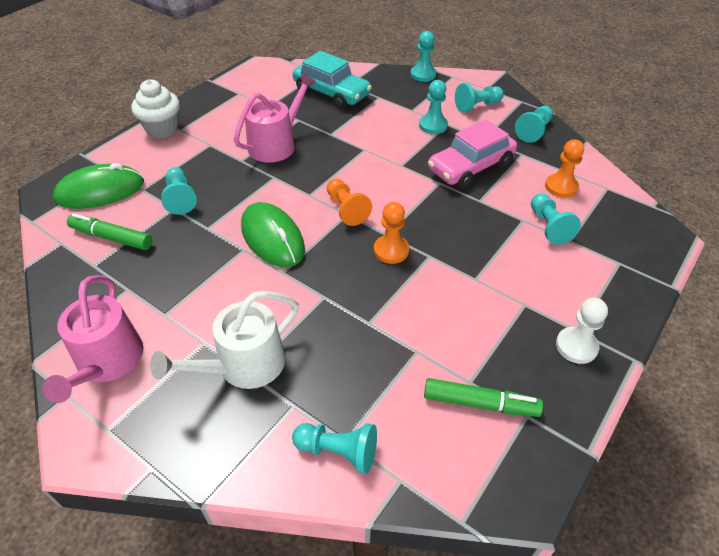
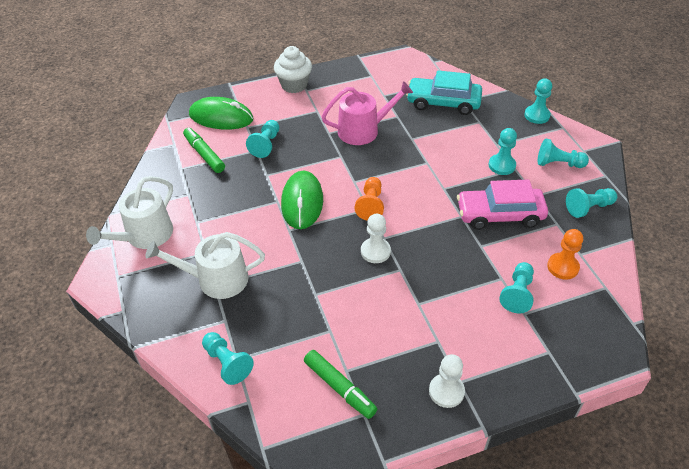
camera: 35 degrees right, 0 degrees up
(107, 362) = (145, 236): pink watering can -> white watering can
(332, 93) = (443, 103): turquoise car -> turquoise car turned 120 degrees clockwise
(391, 250) = (375, 251): orange pawn -> white pawn

